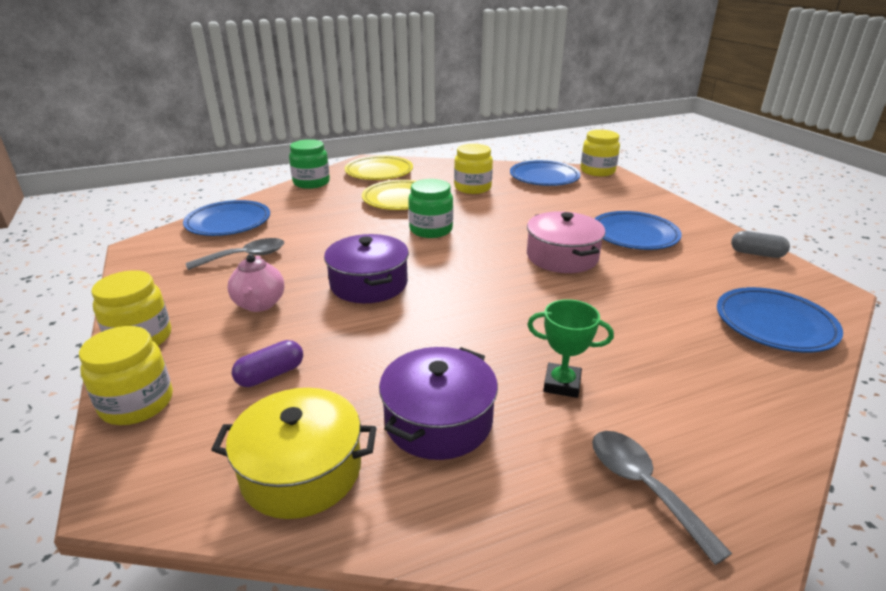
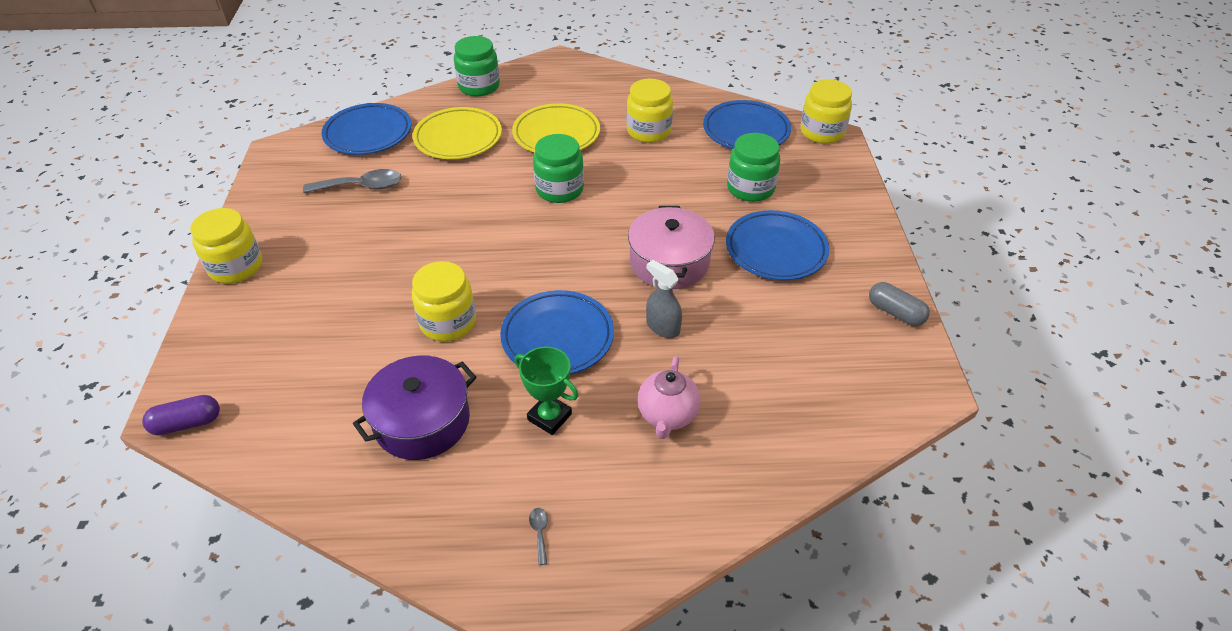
camera: 20 degrees right, 15 degrees up
(137, 403) = (209, 335): yellow jar -> yellow jar (448, 322)
(259, 304) = (346, 252): pink teapot -> pink teapot (667, 415)
(270, 375) = (317, 335): purple capsule -> purple capsule (187, 423)
(301, 470) = (296, 434): yellow pot -> none
(369, 284) = (454, 251): purple pot -> none
(379, 172) = (561, 82): yellow plate -> yellow plate (458, 138)
(579, 206) = (750, 188): none -> green jar
(598, 297) = (662, 327): none -> grey spray bottle
(643, 486) = (539, 532): grey spoon -> grey spoon, size x0.43
(774, 324) = (817, 411): blue plate -> blue plate (557, 337)

